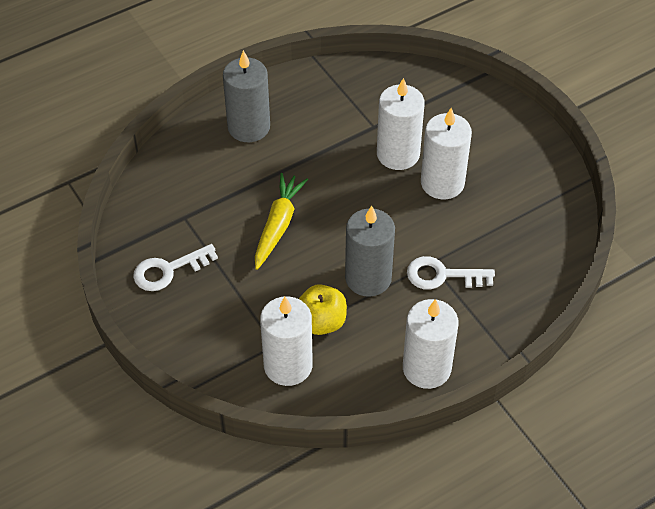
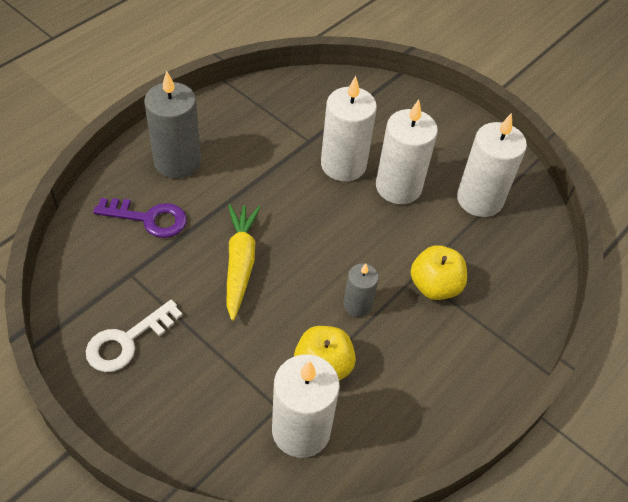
camera: 20 degrees left, 0 degrees up
(211, 173) = (149, 218): none -> purple key
(368, 278) = (357, 305): grey candle -> grey candle, size x0.55
(426, 368) = (456, 398): white candle -> white candle (479, 199)
(442, 275) = (434, 286): white key -> yellow apple

